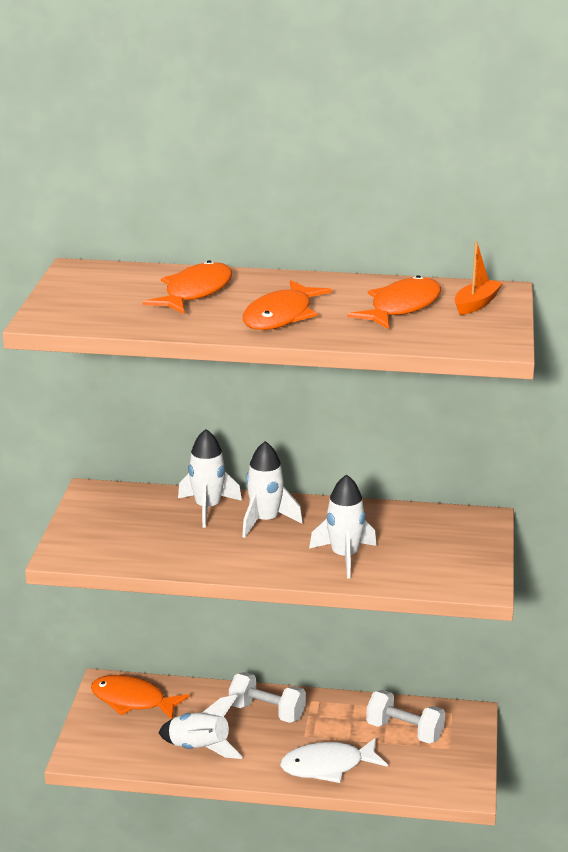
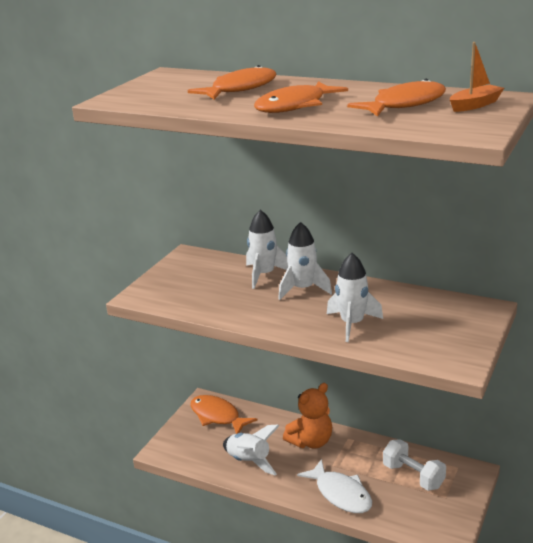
camera: 20 degrees right, 0 degrees up
(267, 712) = (311, 441): white dumbbell -> orange teddy bear
(327, 766) = (340, 494): white fish -> white fish turned 135 degrees counterclockwise

